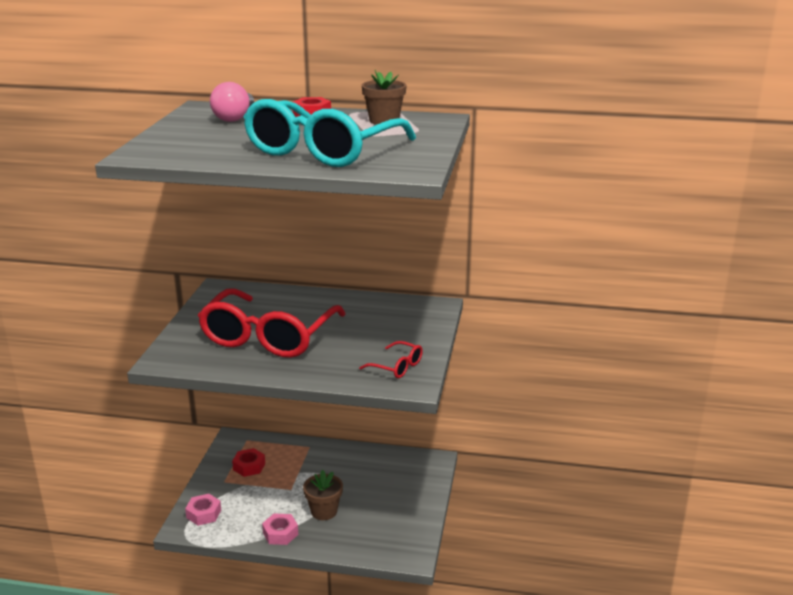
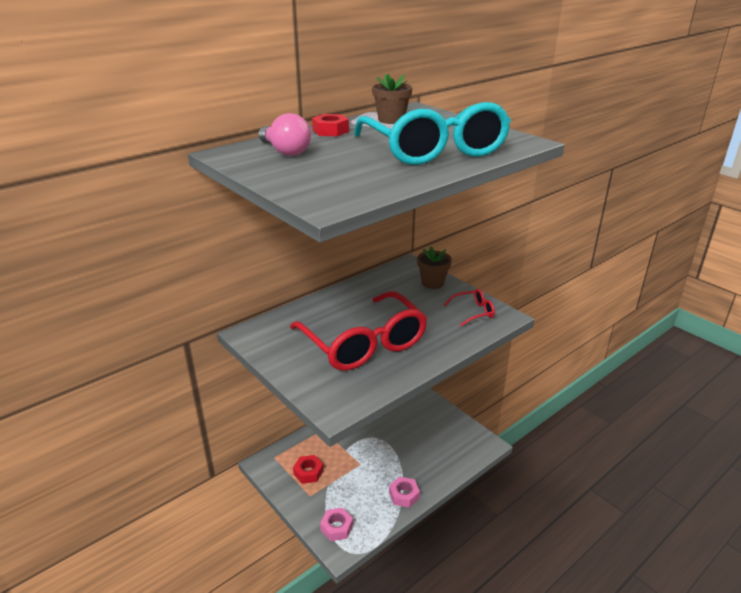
camera: 50 degrees left, 5 degrees up
(324, 511) = (402, 460): brown flower pot -> brown flower pot (432, 283)

